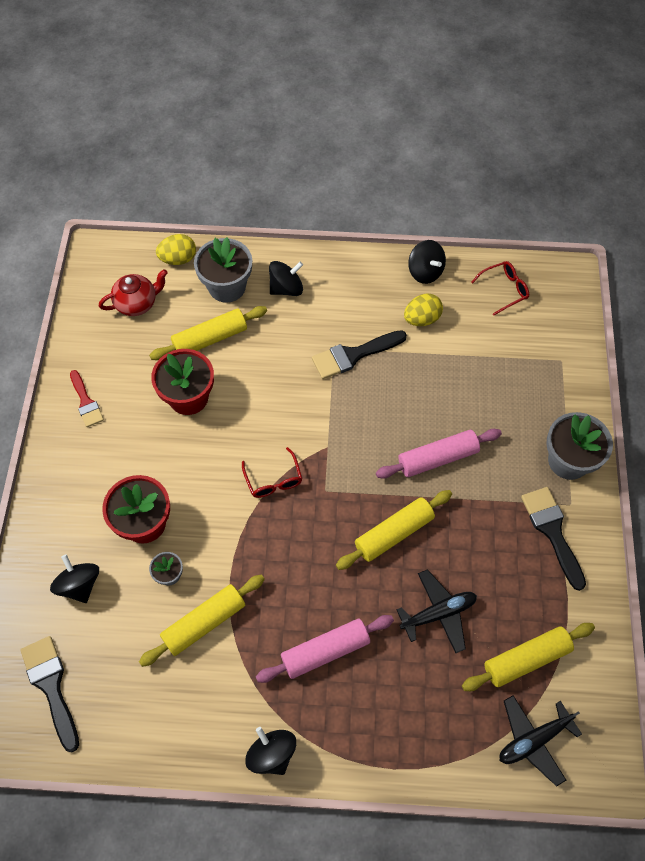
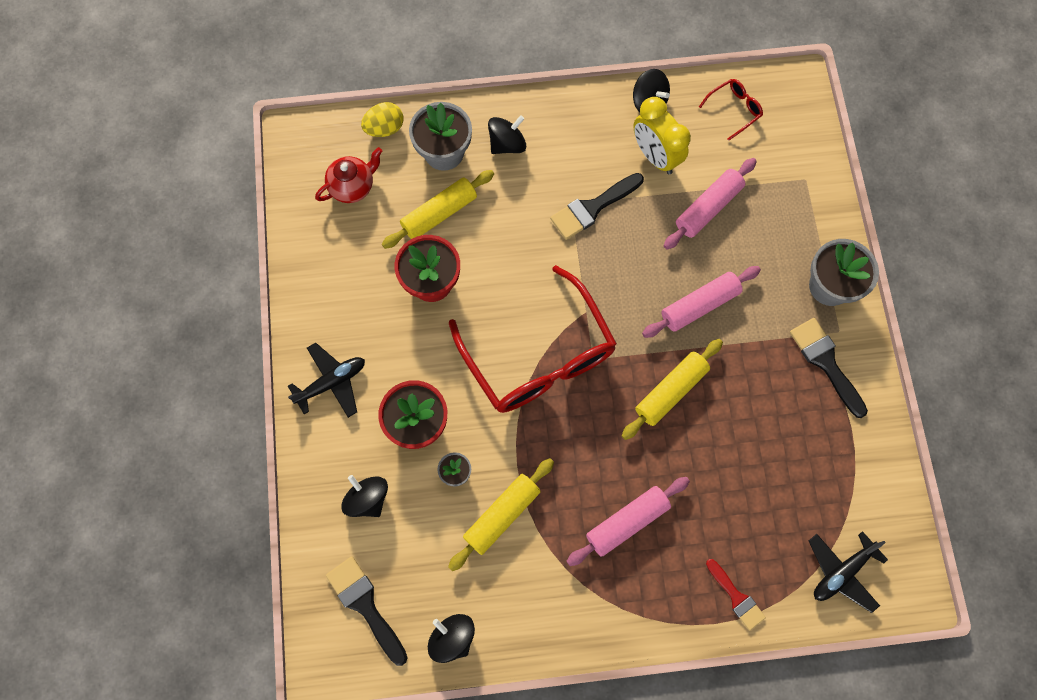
camera: 10 degrees left, 10 degrees up
(86, 402) = (326, 305): red brush -> red brush (736, 597)
(272, 754) = (596, 631): black spinning top -> black spinning top (452, 637)
(273, 480) = (539, 356): red glasses -> red glasses, size x2.48
(421, 319) = (655, 156): yellow egg -> yellow clock
(438, 613) = (729, 465): black plane -> black plane (332, 382)
(463, 372) = (708, 208): none -> pink rolling pin
(526, 659) = (821, 495): yellow rolling pin -> none

